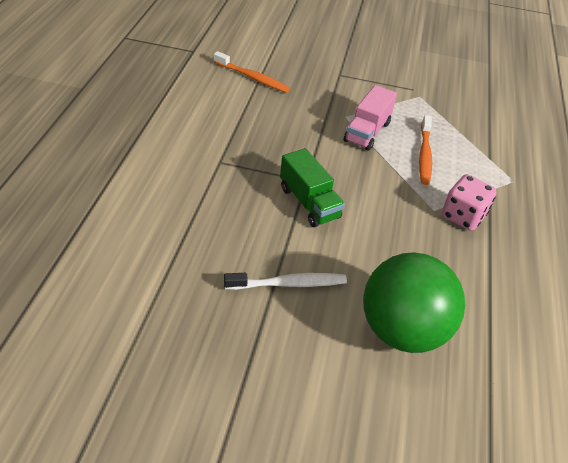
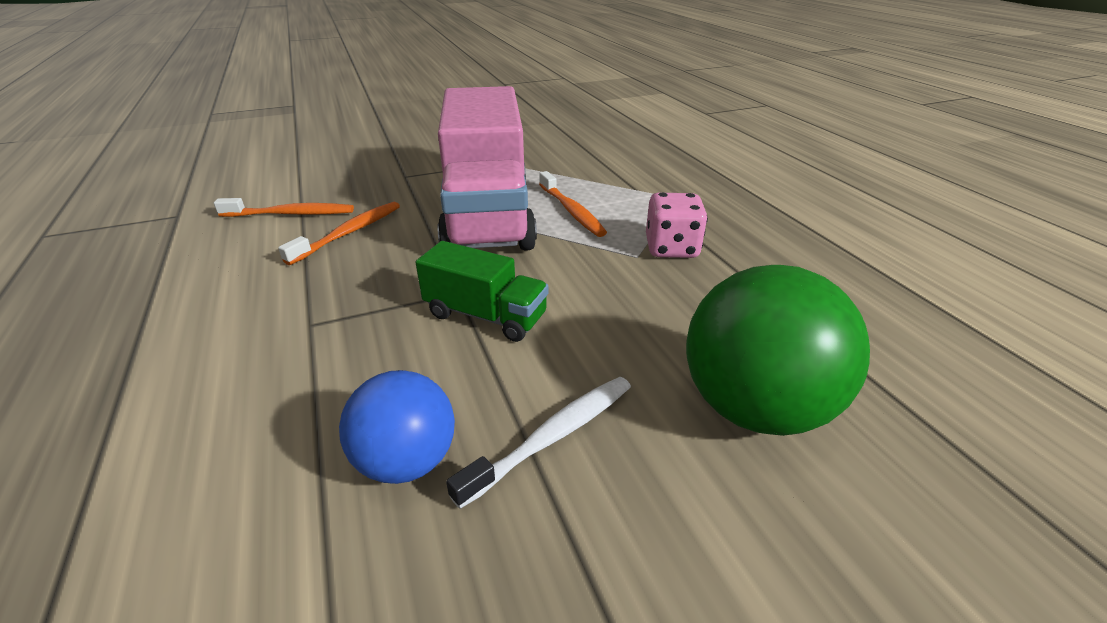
camera: 30 degrees left, 10 degrees down
(218, 257) = (407, 461): none -> blue ball
(275, 108) = (349, 233): none -> orange toothbrush
(367, 132) = (487, 214): pink truck -> pink truck, size x2.12

